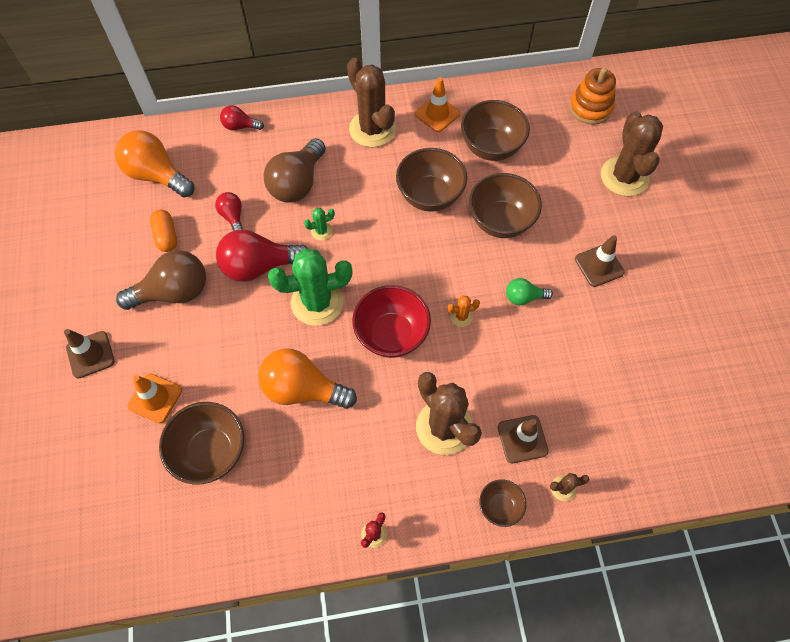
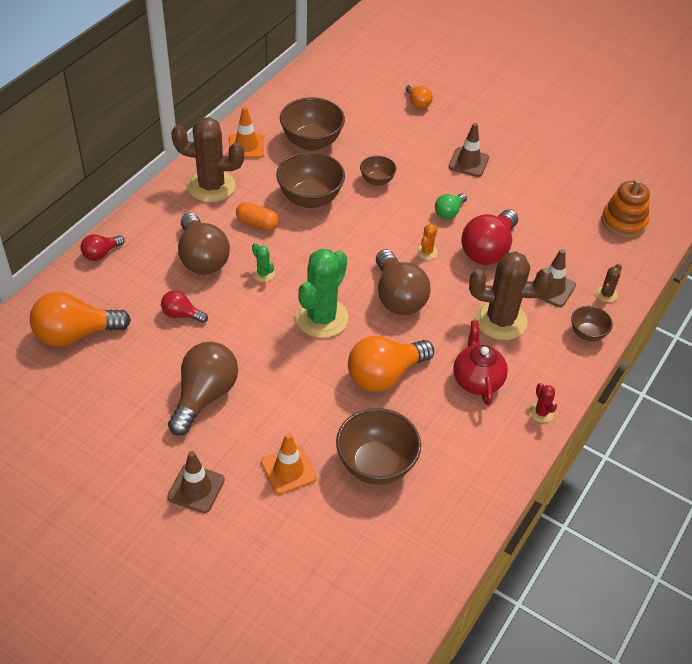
camera: 50 degrees left, 15 degrees down
(166, 236) = (145, 366): orange capsule -> orange capsule (257, 224)
(259, 266) = (248, 329): red light bulb -> red light bulb (488, 250)
(321, 231) = (263, 274): green cactus -> green cactus turned 60 degrees counterclockwise
(362, 458) = (477, 380): none -> red teapot
(391, 335) = (398, 297): red bowl -> brown light bulb
(500, 221) = (377, 180): brown bowl -> brown bowl, size x0.55
(590, 108) = (345, 77): orange stacking toy -> orange stacking toy (623, 222)
(624, 177) = (417, 103): brown cactus -> orange light bulb

